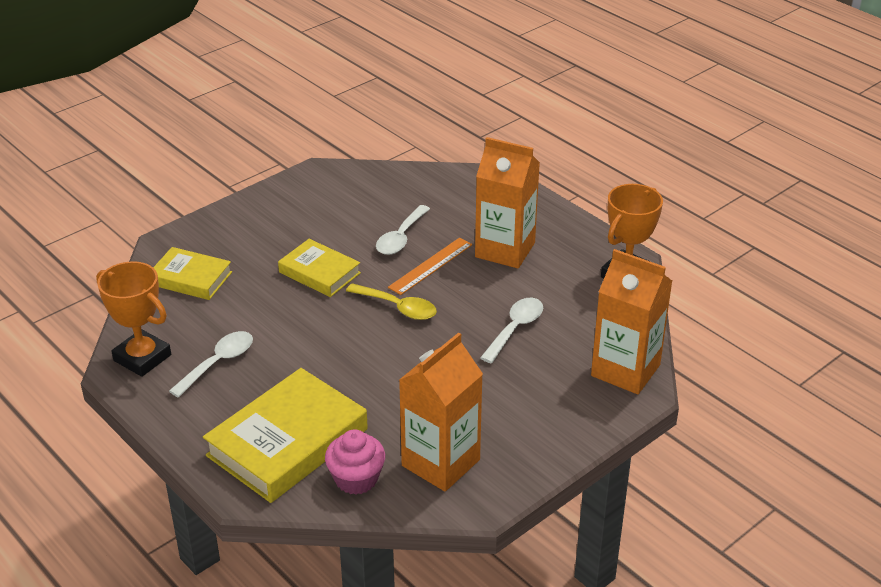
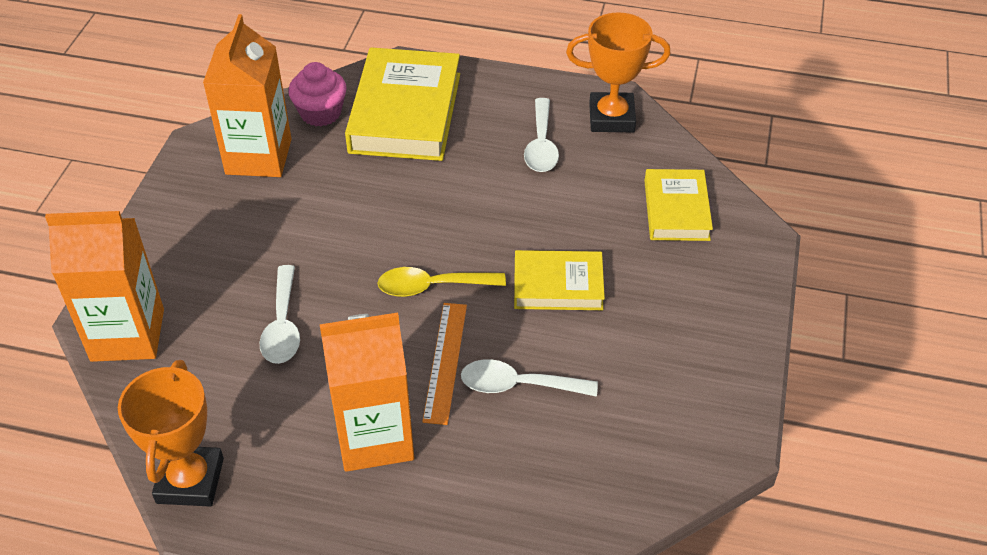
camera: 145 degrees right, 10 degrees up
(191, 278) = (676, 210): yellow book -> yellow book turned 75 degrees counterclockwise
(401, 238) = (518, 385): white spoon -> white spoon turned 75 degrees counterclockwise

